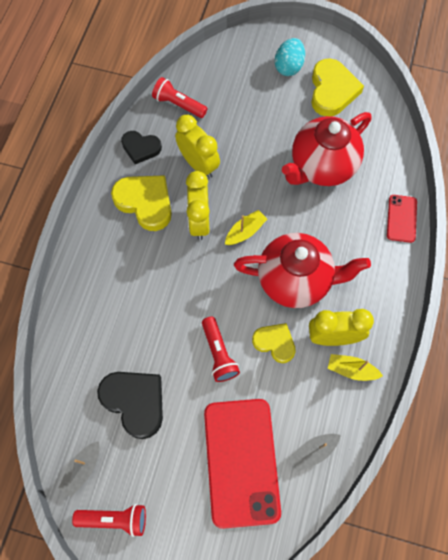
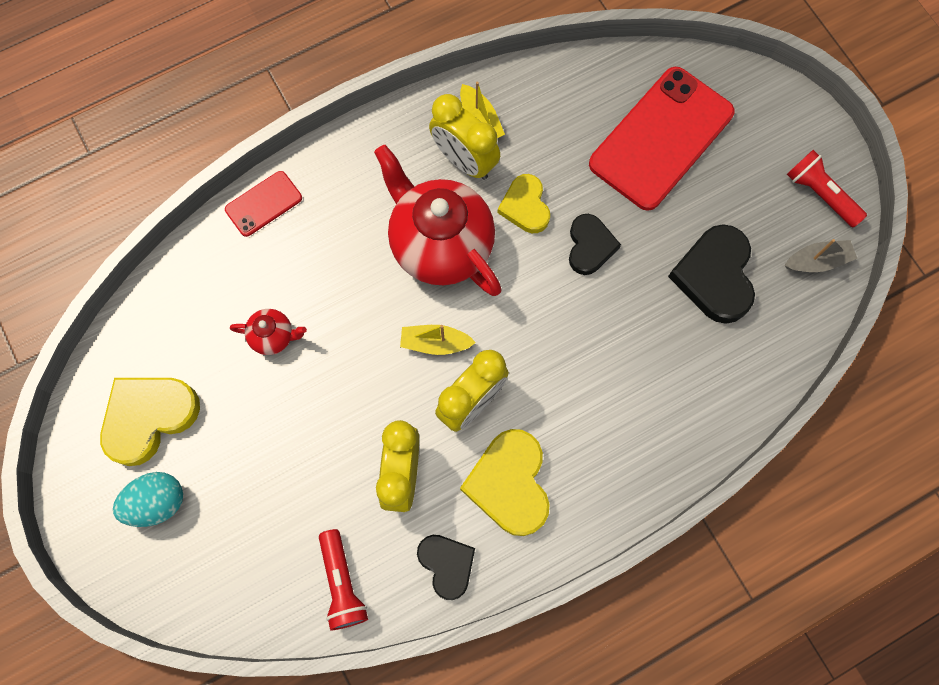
camera: 135 degrees left, 5 degrees up
(218, 353) = (590, 246): red flashlight -> black heart
(313, 452) = (589, 90): grey boat -> none
(322, 166) = (273, 336): red teapot -> red teapot, size x0.44

